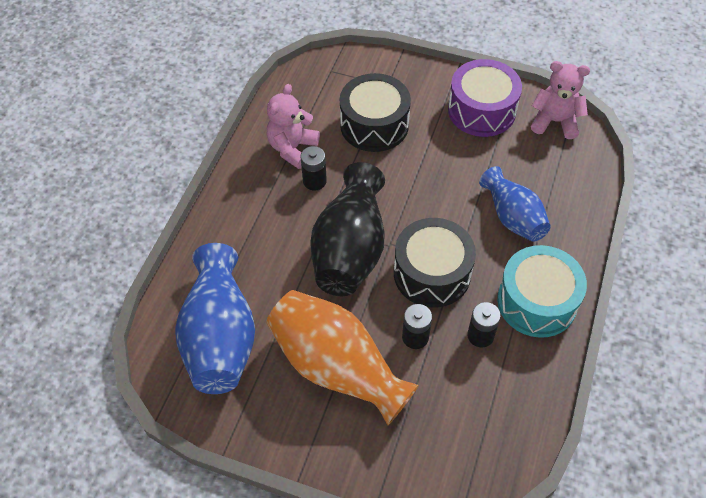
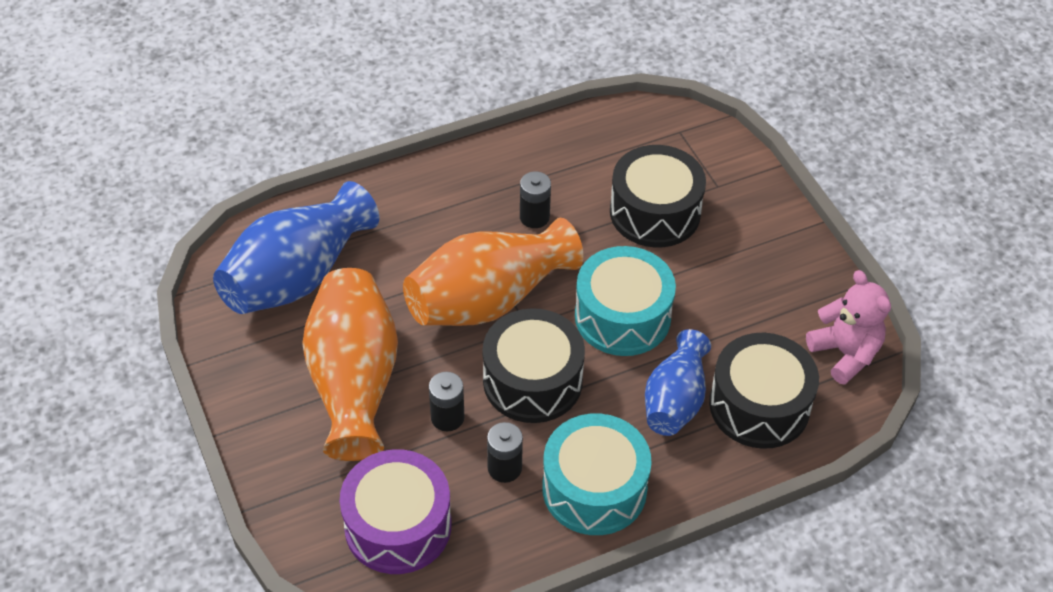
camera: 45 degrees right, 5 degrees down
(292, 148) = (552, 173): pink teddy bear -> none
(350, 249) = (488, 299): black vase -> orange vase
(431, 196) = (622, 316): none -> turquoise drum
(481, 110) = (781, 282): purple drum -> purple drum (398, 526)
(552, 183) = (759, 405): none -> black drum

